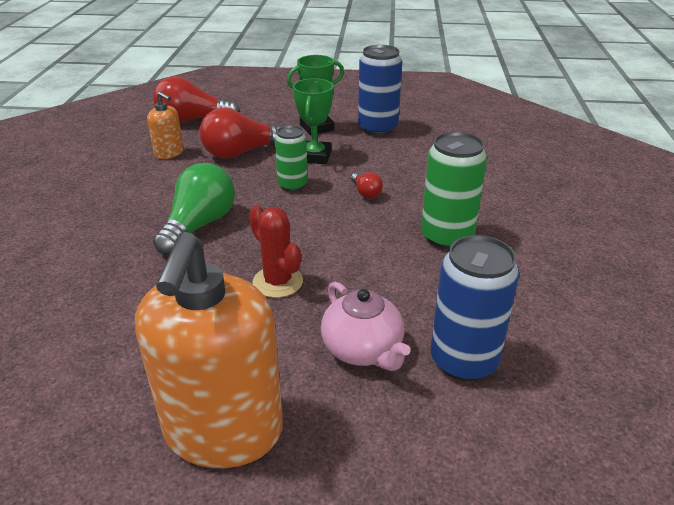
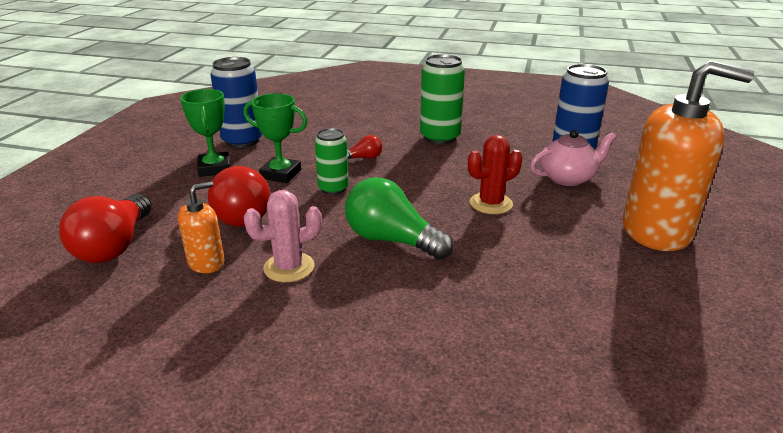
camera: 80 degrees left, 5 degrees down
(160, 184) = (289, 267): none -> pink cactus

